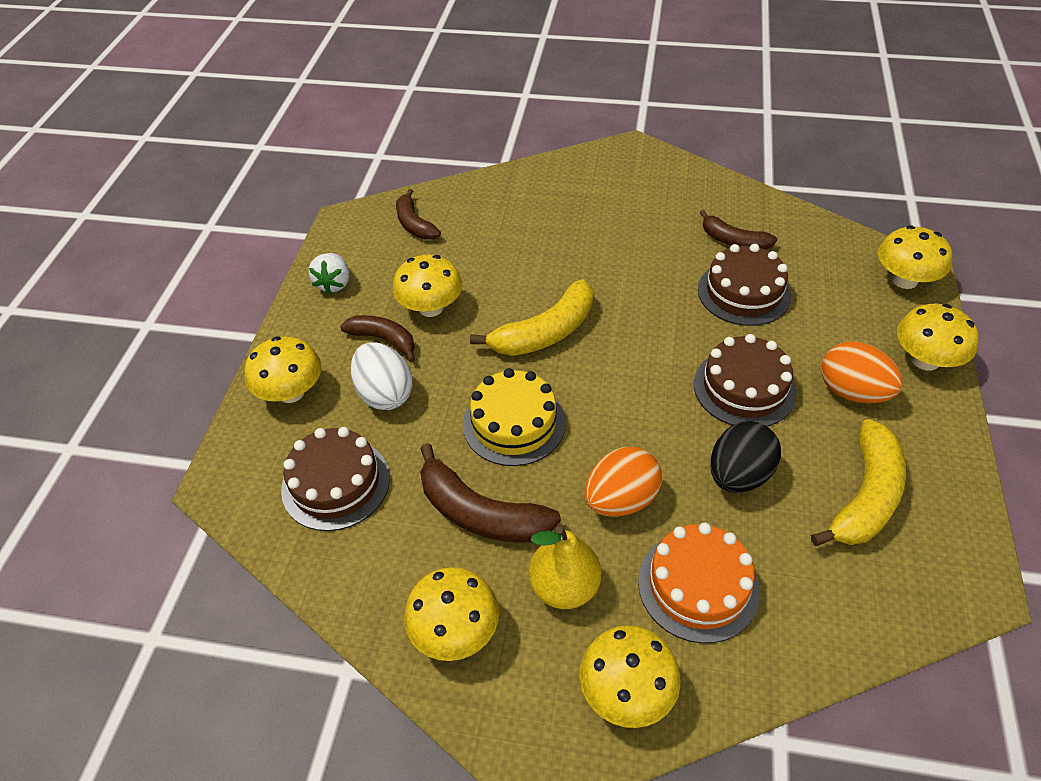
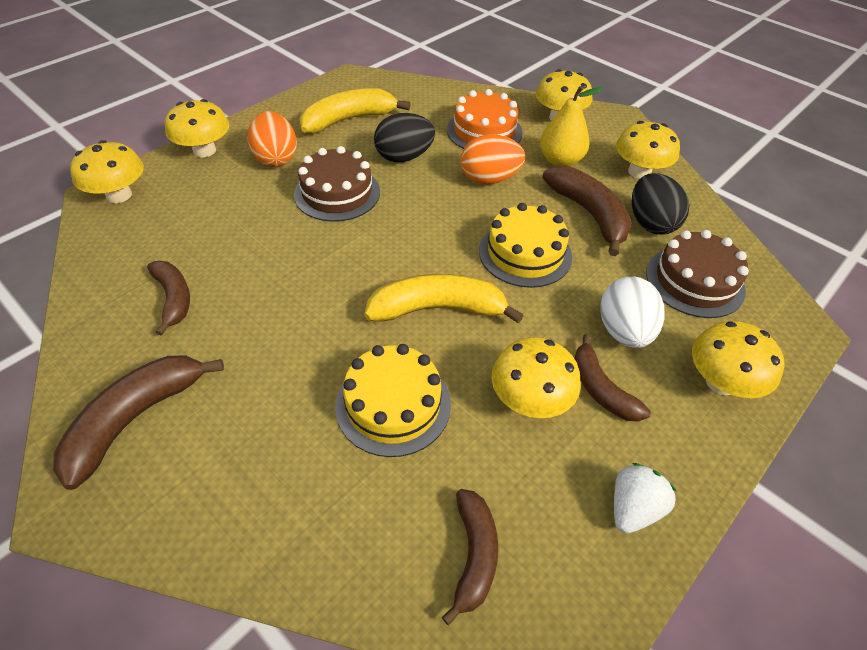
camera: 150 degrees left, 0 degrees up
(406, 540) = (650, 223): none -> black egg
(518, 261) = (393, 404): none -> yellow cake
(654, 184) = (135, 419): none -> brown banana
(744, 292) = (239, 250): brown cake -> none

